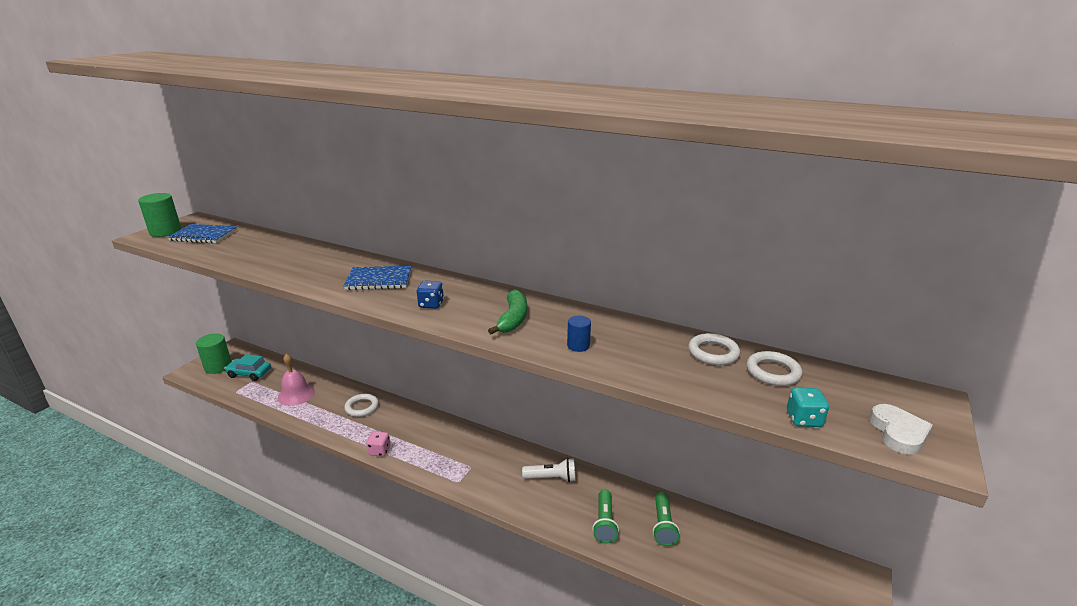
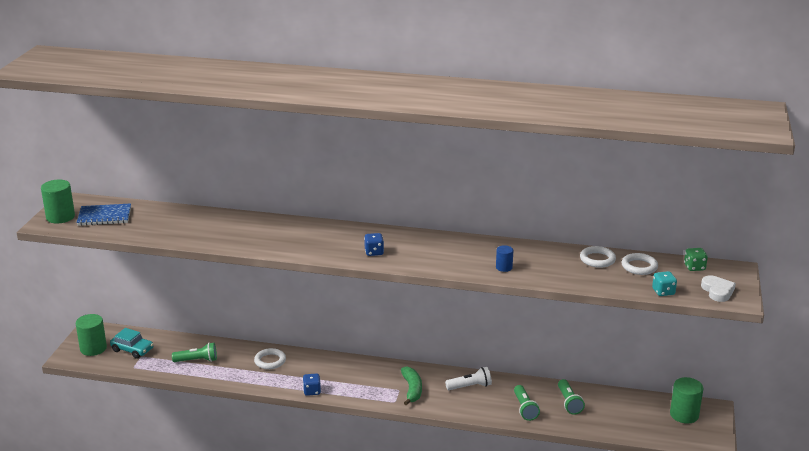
camera: 15 degrees left, 0 degrees up
(249, 373) = (132, 350): turquoise car -> turquoise car turned 150 degrees counterclockwise
(296, 394) = (197, 360): pink bell -> green flashlight
(379, 280) = (313, 238): blue notebook -> none
(379, 451) = (312, 391): pink dice -> blue dice
(513, 319) = (445, 255): green banana -> green banana (412, 389)
(816, 578) = (684, 415): none -> green cylinder
(860, 385) = (694, 267): none -> green dice

